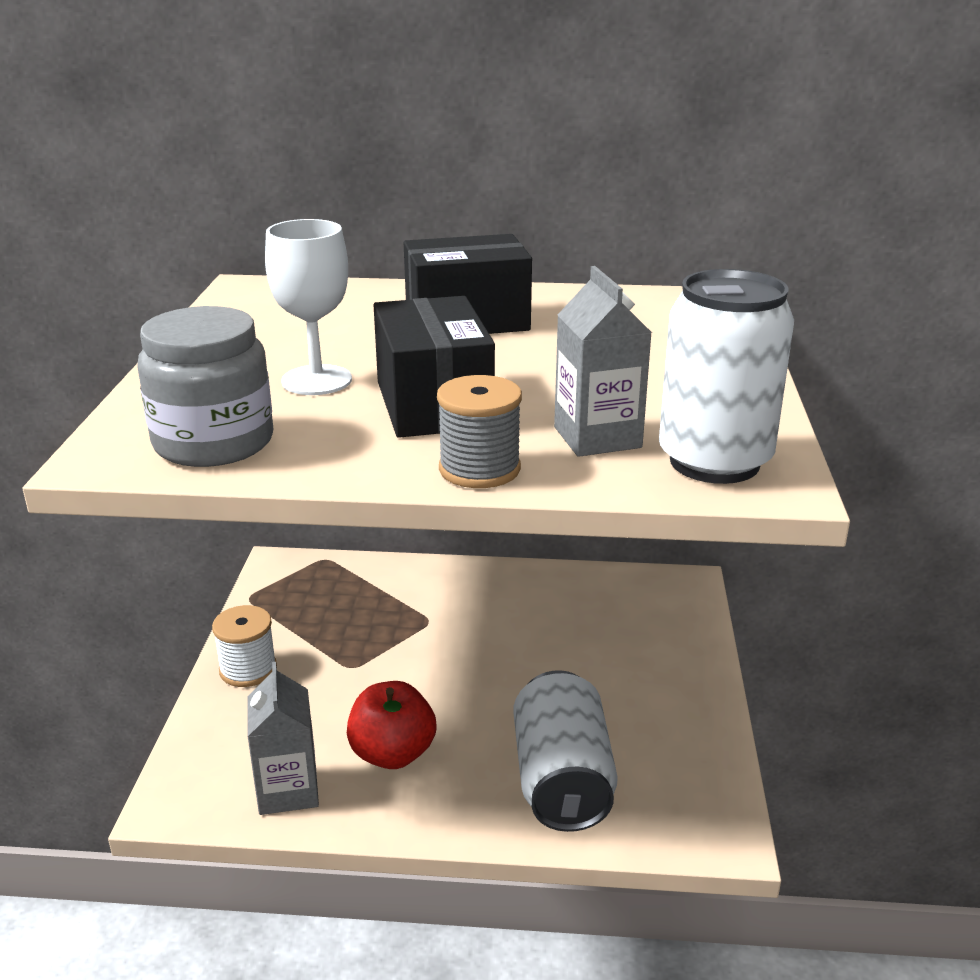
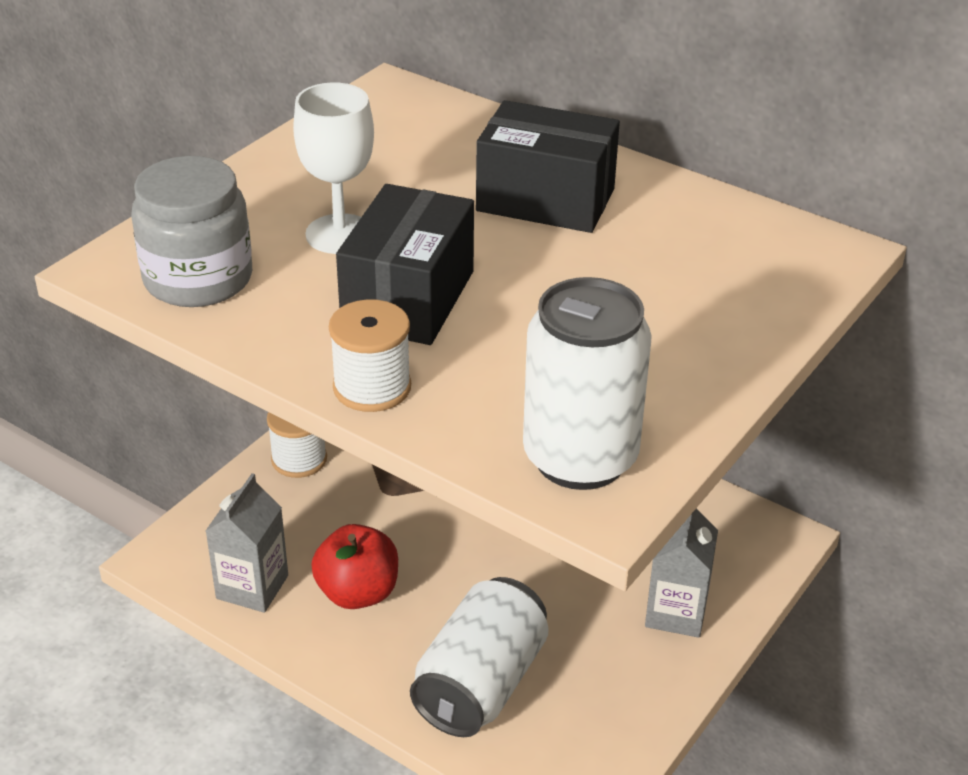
camera: 30 degrees right, 10 degrees up
(479, 469) = (372, 387): grey spool -> white spool
(597, 437) = (508, 390): grey carton -> grey carton (676, 612)

